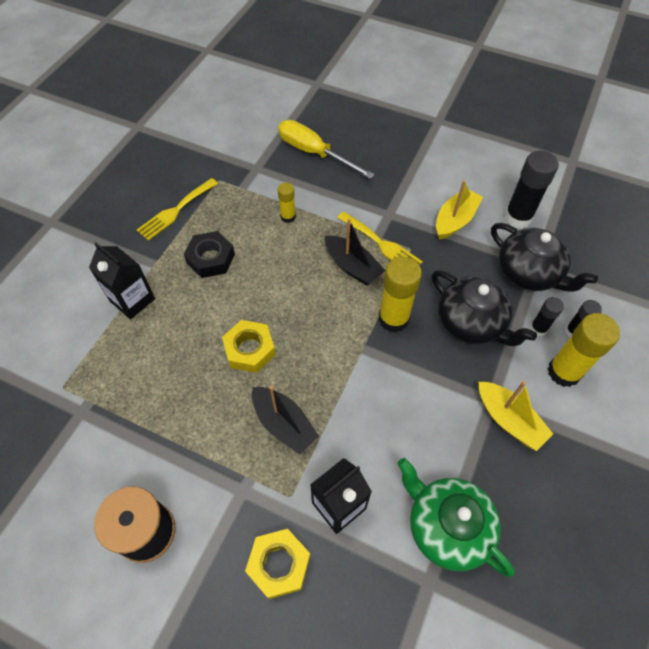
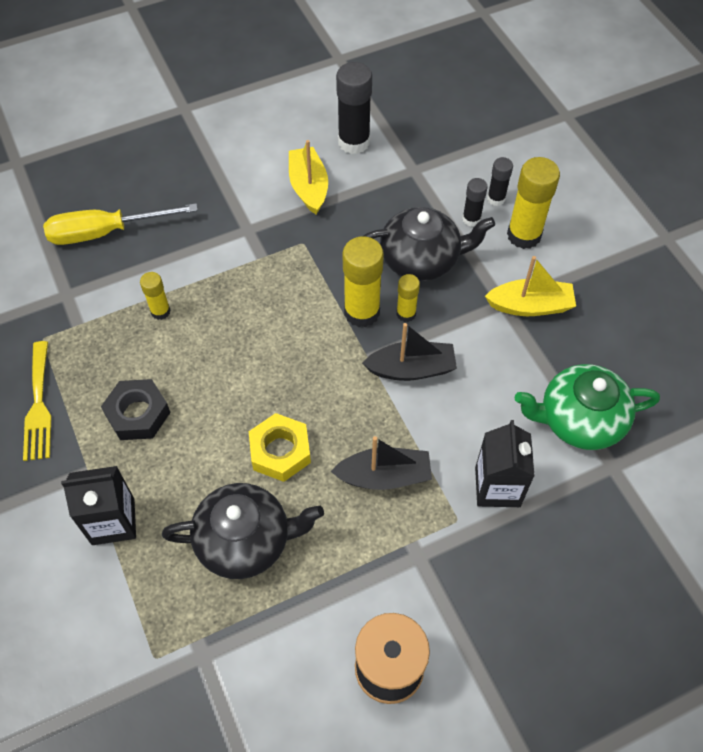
camera: 50 degrees left, 0 degrees up
(279, 564) = (510, 572): yellow nut -> none
(352, 267) = (275, 302): black boat -> black boat (411, 369)
(381, 244) = (274, 260): yellow fork -> none
(419, 345) = (406, 314): none -> yellow glue stick
(529, 273) = (415, 181): black teapot -> black teapot (245, 540)

